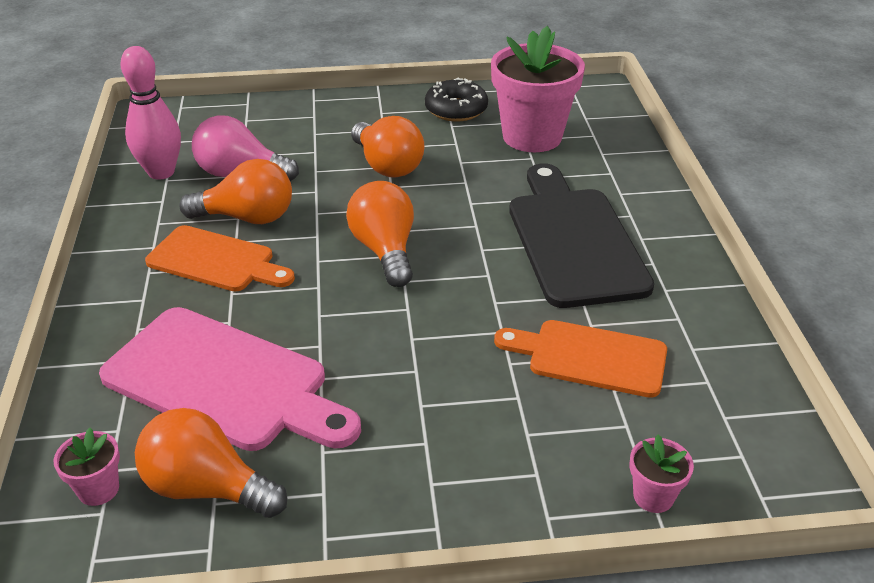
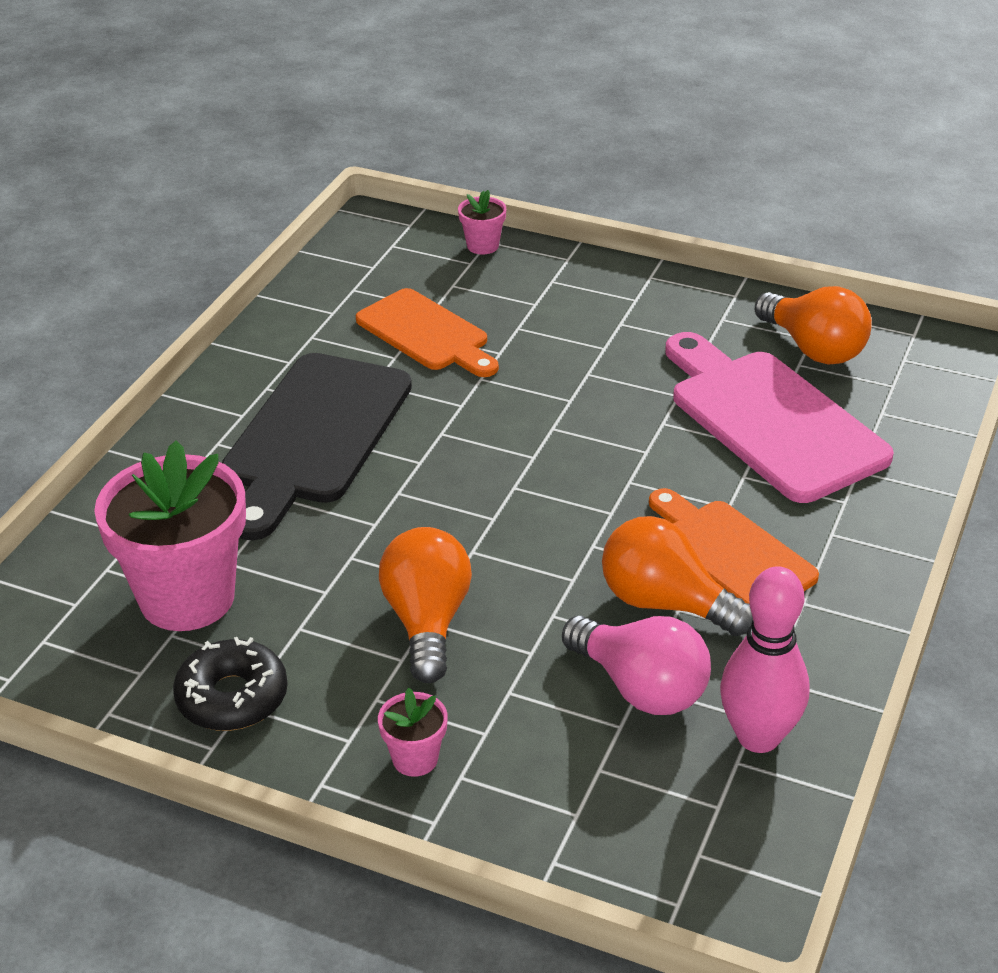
camera: 150 degrees left, 0 degrees up
(98, 489) = (904, 374): pink flower pot -> pink flower pot (415, 759)
(385, 250) = (527, 497): orange light bulb -> none

